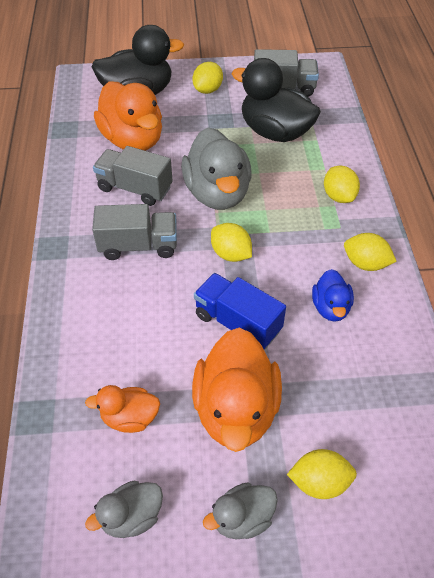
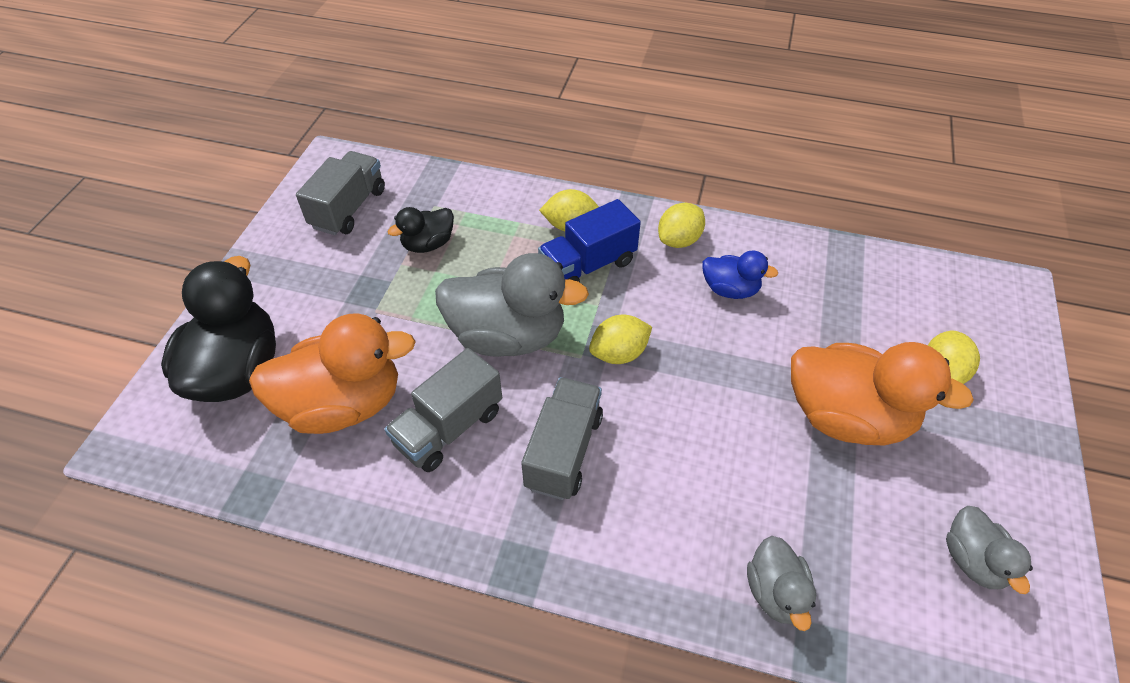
camera: 70 degrees left, 0 degrees up
(130, 418) = (841, 530): orange duck -> none
(208, 90) = (293, 285): yellow lemon -> none
(237, 323) = (727, 379): blue truck -> blue truck (588, 265)
(242, 518) = (978, 451): grey duck -> grey duck (775, 592)
(275, 132) = (428, 244): black duck -> black duck, size x0.52

